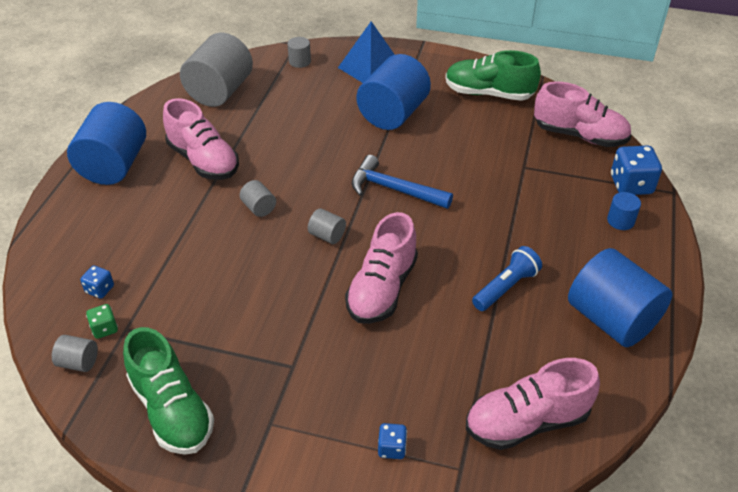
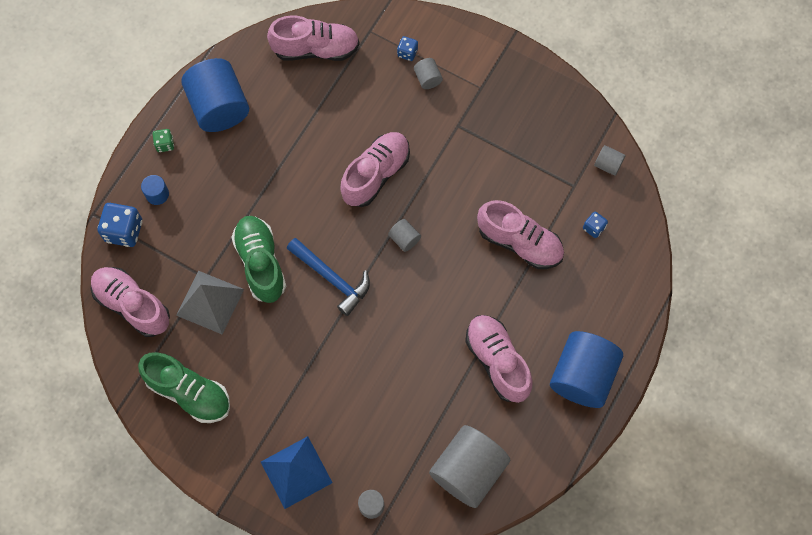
camera: 165 degrees left, 25 degrees up
(105, 329) = (589, 189): green dice -> green dice (165, 144)
(172, 410) = (544, 112): green shoe -> green shoe (260, 263)
(191, 258) = (519, 242): none -> pink shoe
(259, 208) = (455, 286): grey cylinder -> grey cylinder (427, 78)
(393, 114) = (298, 384): blue cylinder -> none
(505, 287) = (282, 153): blue flashlight -> none
(507, 151) = (210, 302): none -> grey pyramid

